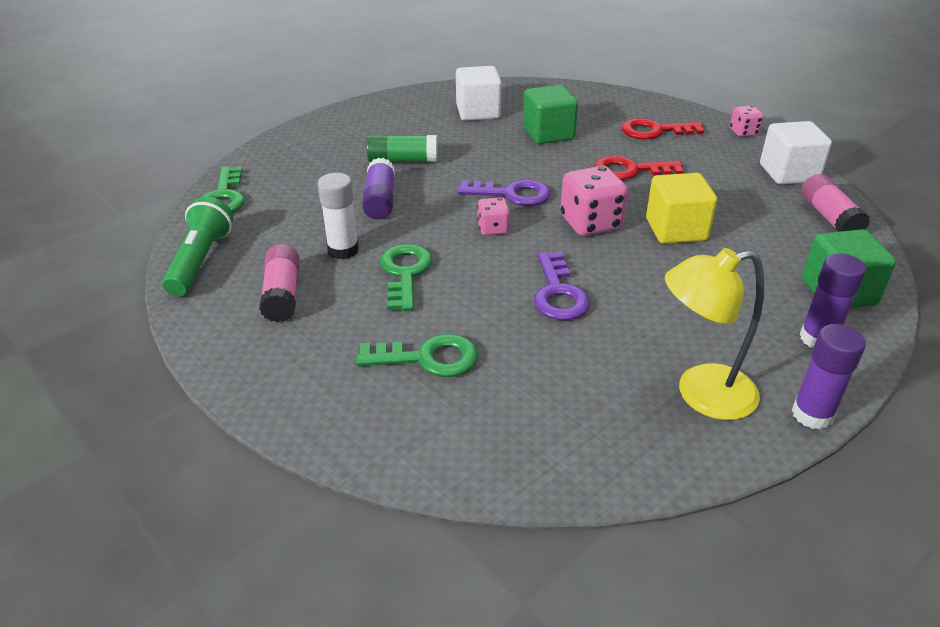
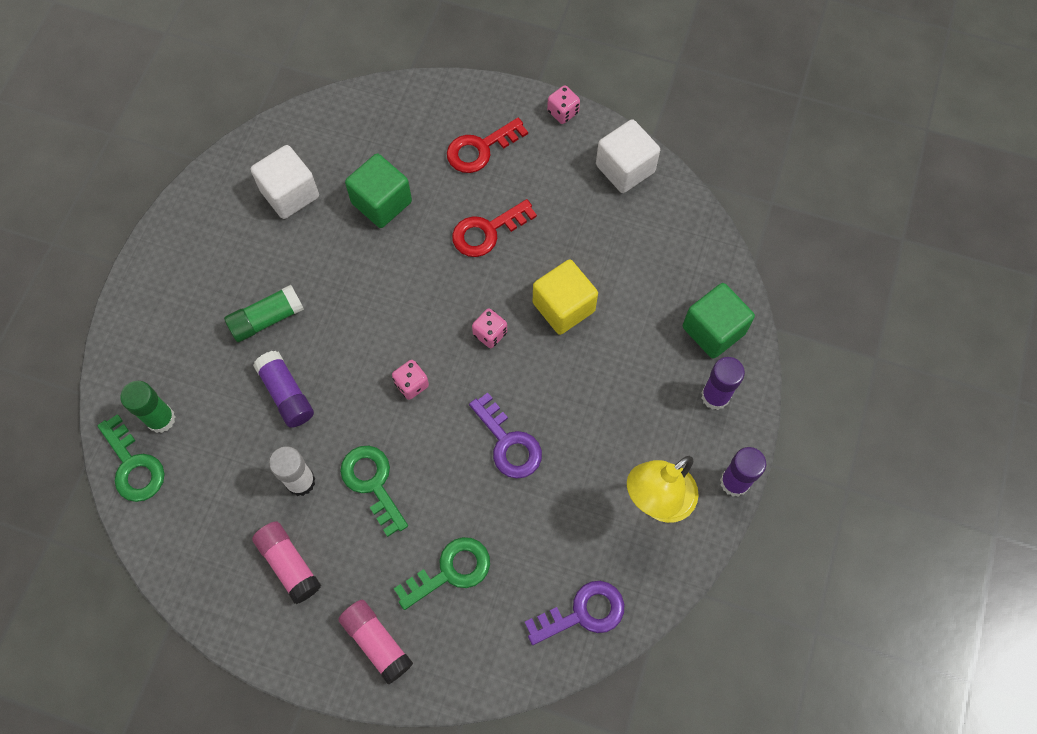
camera: 30 degrees left, 30 degrees up
(201, 261) = (185, 562): green flashlight -> none
(270, 182) = (161, 419): none -> green glue stick
(512, 194) = (400, 324): purple key -> purple key (582, 613)
(590, 223) = (490, 334): pink dice -> pink dice, size x0.56
(829, 217) = (678, 226): pink glue stick -> pink glue stick (377, 642)

